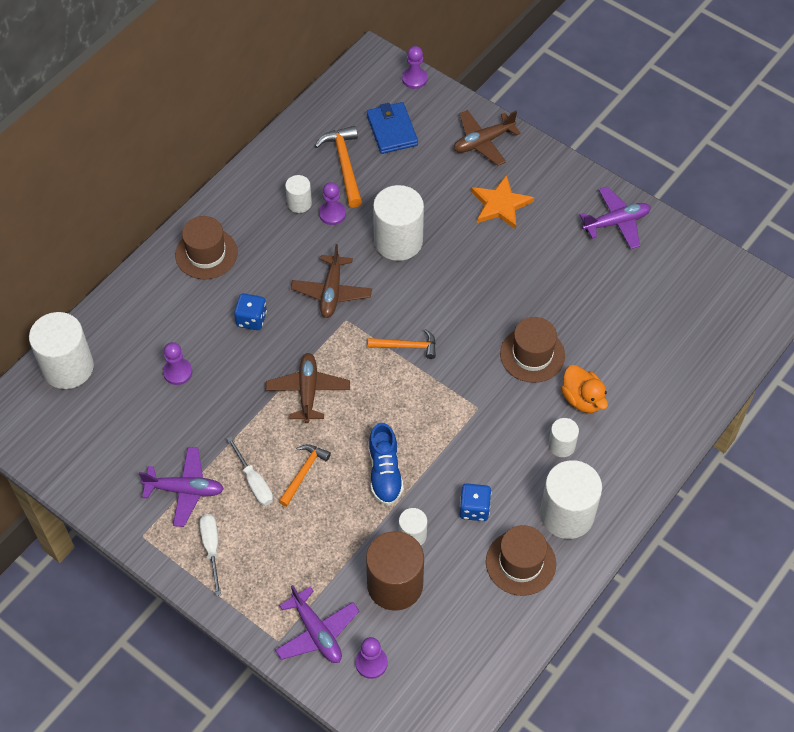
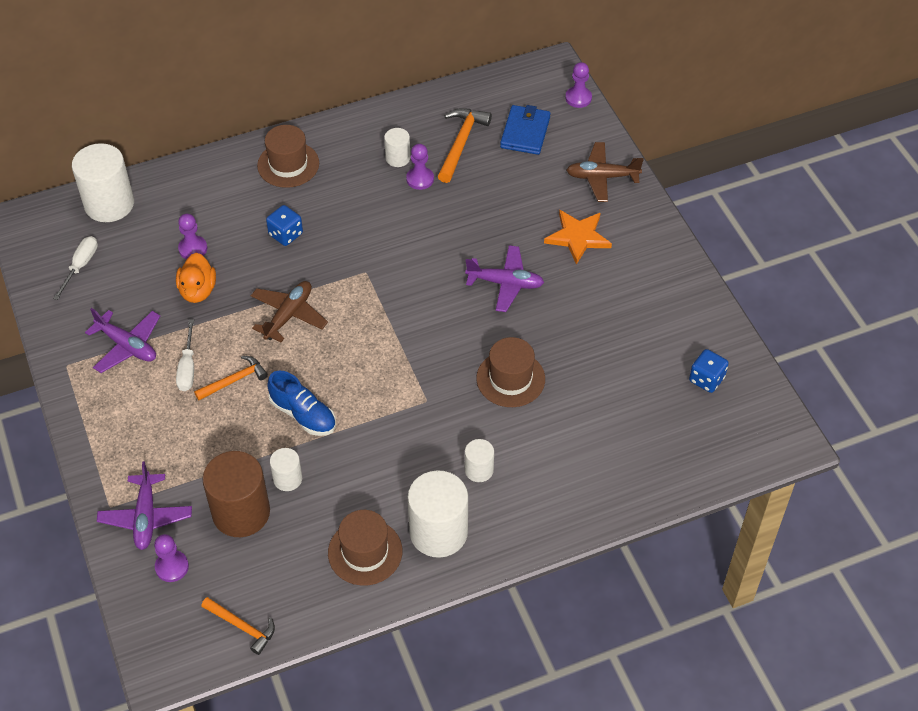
camera: 30 degrees right, 5 degrees down
(211, 548) = (113, 403): white screwdriver -> white screwdriver (80, 266)
(331, 292) = (370, 243): brown plane -> none
(385, 472) = (303, 414): blue shoe -> blue shoe turned 75 degrees counterclockwise
(398, 241) = (461, 227): white cylinder -> none
(407, 346) = (402, 319): orange hammer -> orange hammer (242, 627)
(474, 508) = (358, 484): blue dice -> blue dice (706, 379)
(582, 399) = (528, 439): orange duck -> orange duck (198, 291)
(616, 222) = (677, 301): purple plane -> purple plane (505, 283)

